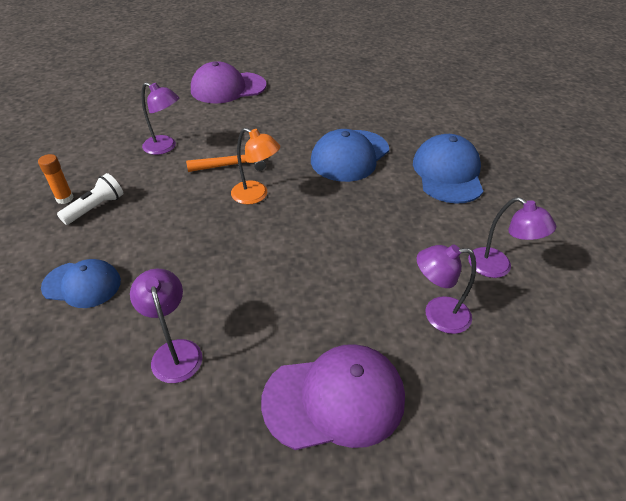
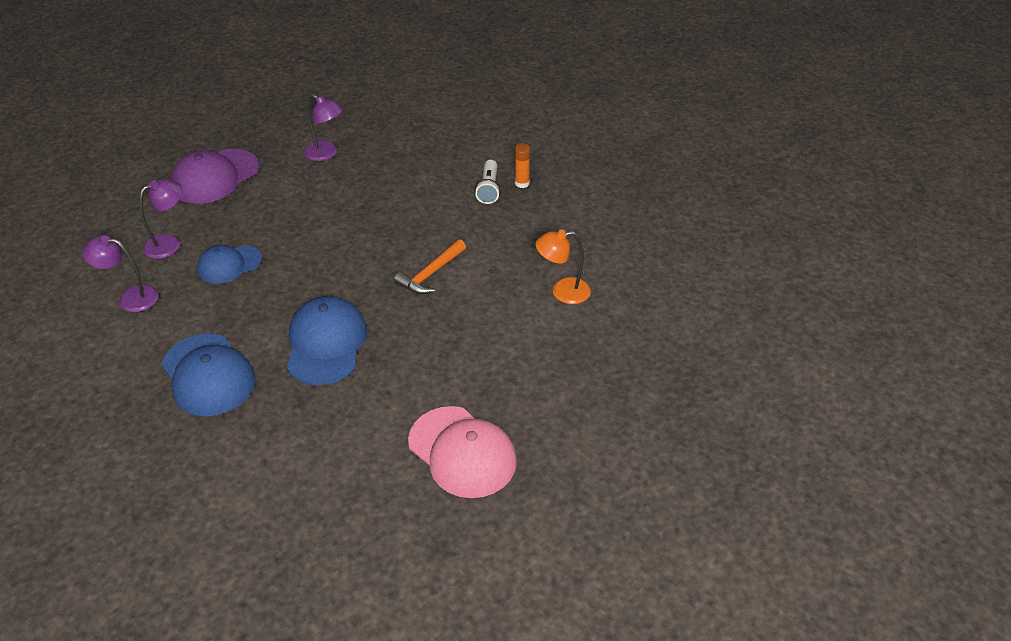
camera: 145 degrees right, 0 degrees up
(82, 284) = (424, 152): blue cap -> blue cap (229, 264)
(165, 147) = (513, 259): purple lamp -> none
(228, 88) = (559, 366): purple cap -> none
(256, 195) = (377, 258): orange lamp -> orange lamp (562, 292)
(321, 80) = (462, 452): none -> pink cap

